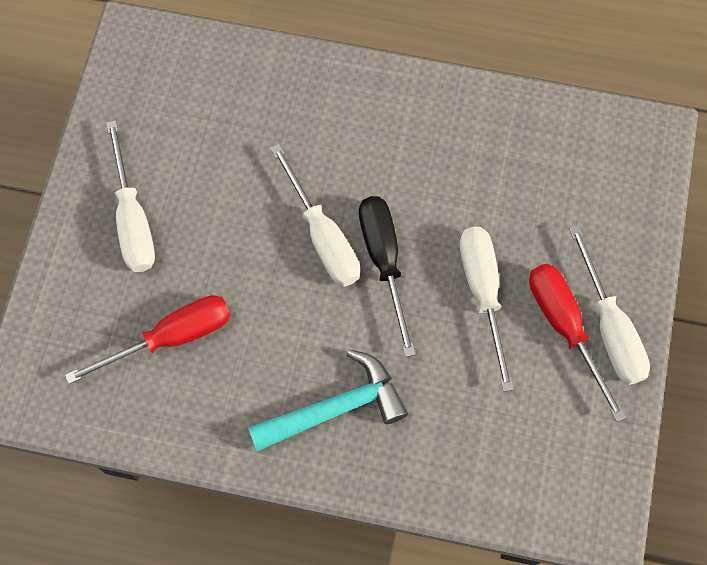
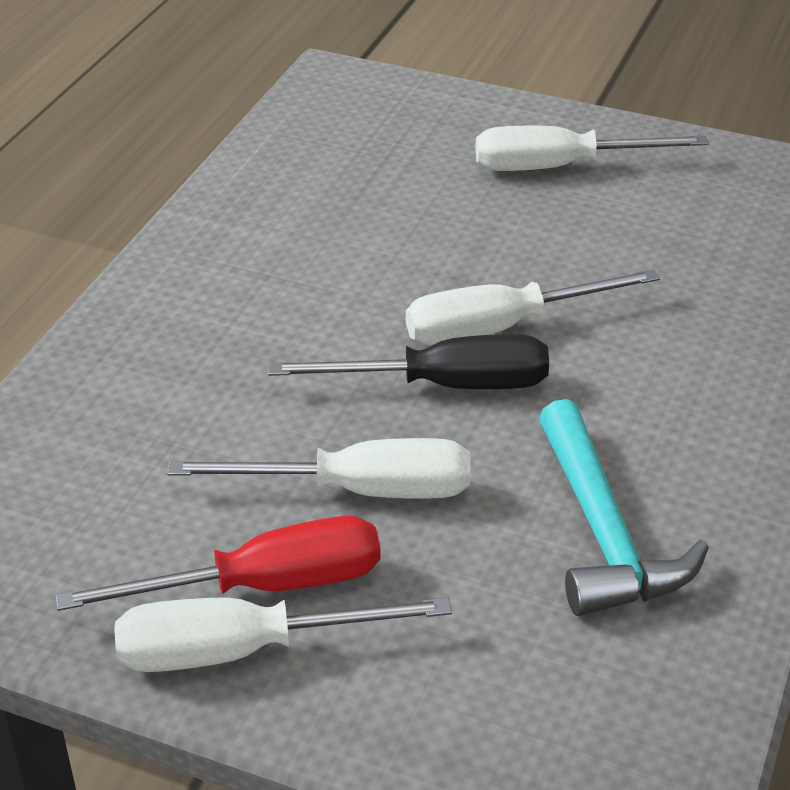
camera: 100 degrees right, 30 degrees down
(171, 337) = (378, 184): red screwdriver -> none
(336, 408) = (224, 311): turquoise hammer -> turquoise hammer (604, 533)

